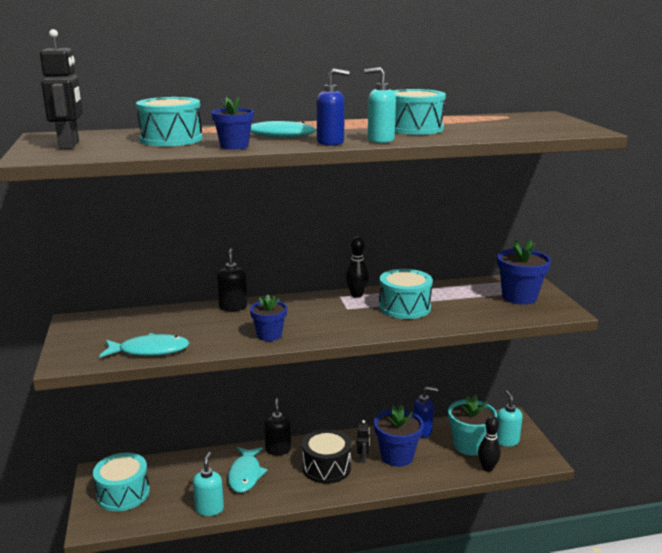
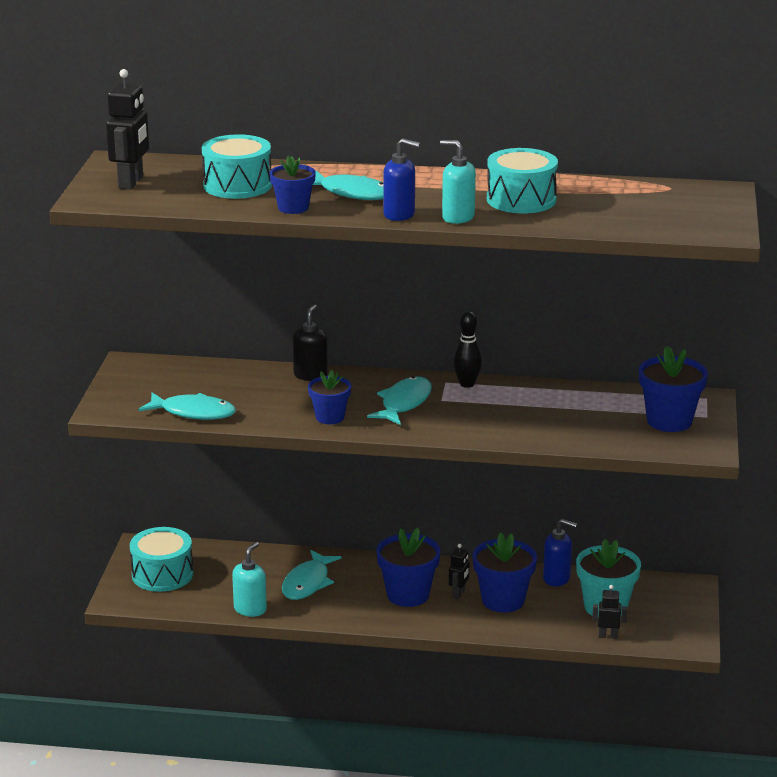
camera: 20 degrees right, 5 degrees up
(278, 449) = (361, 563): black soap dispenser -> none
(321, 315) = (404, 403): none -> turquoise fish
(326, 467) = (408, 595): black drum -> blue flower pot
(404, 307) = (512, 410): turquoise drum -> none
(487, 468) = (608, 636): black bowling pin -> black robot
(506, 441) = (659, 611): turquoise soap dispenser -> none

